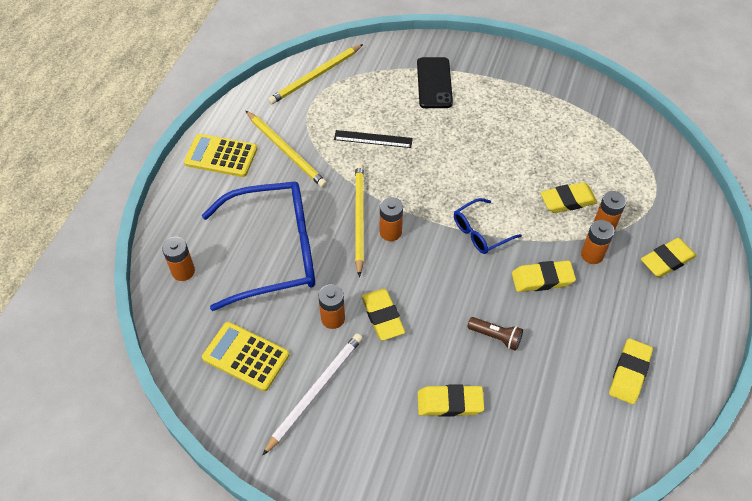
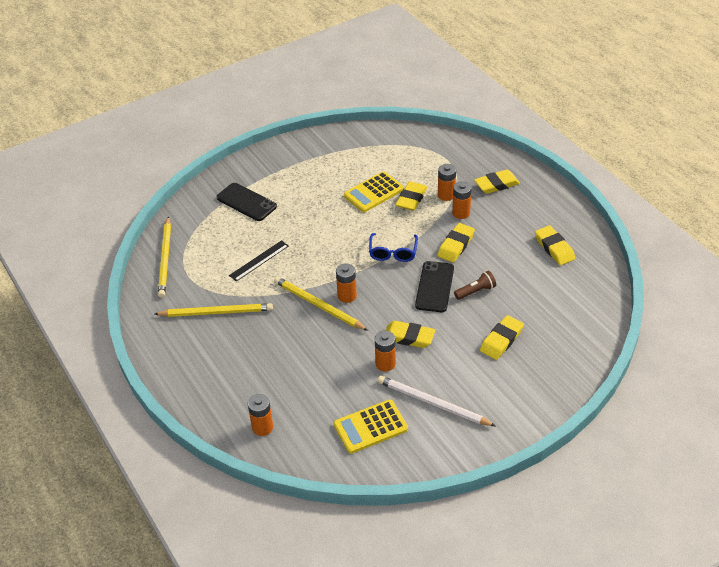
camera: 50 degrees left, 10 degrees down
(221, 156) = (179, 352): yellow calculator -> yellow calculator (373, 192)
(275, 252) = (299, 365): blue glasses -> none
(315, 391) = (433, 403): white pencil -> white pencil turned 45 degrees counterclockwise
(468, 296) = (434, 287): none -> black phone
(667, 260) = (496, 184): yellow eraser -> yellow eraser turned 60 degrees clockwise

